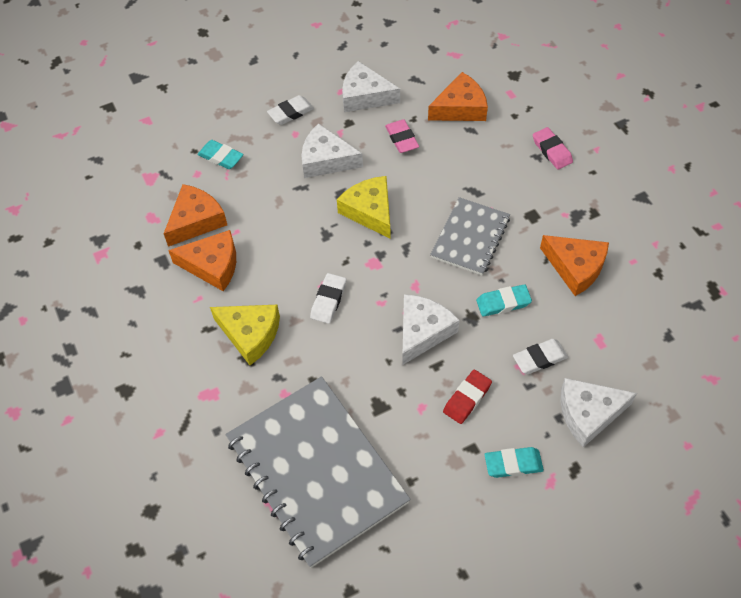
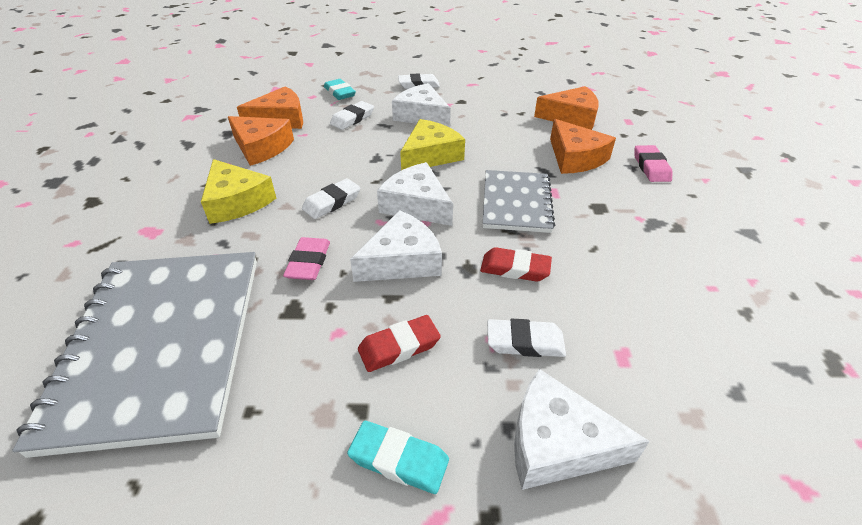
camera: 25 degrees right, 15 degrees down
(265, 191) = (352, 119): none -> white eraser
(365, 96) = (488, 91): white cheese -> white cheese (416, 205)
(370, 211) = (430, 155): yellow cheese -> yellow cheese turned 45 degrees clockwise
(401, 139) = (500, 121): pink eraser -> pink eraser (308, 262)
(470, 237) = (516, 203): grey notebook -> grey notebook turned 45 degrees counterclockwise
(503, 303) = (515, 268): turquoise eraser -> red eraser
(575, 267) = (628, 267): orange cheese -> orange cheese (575, 158)

